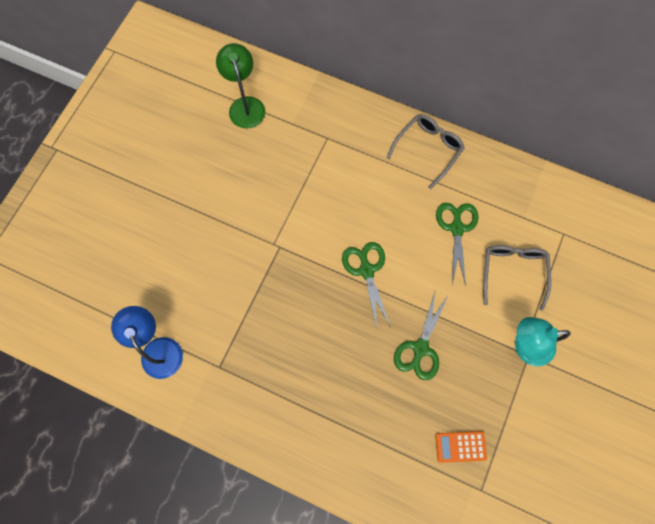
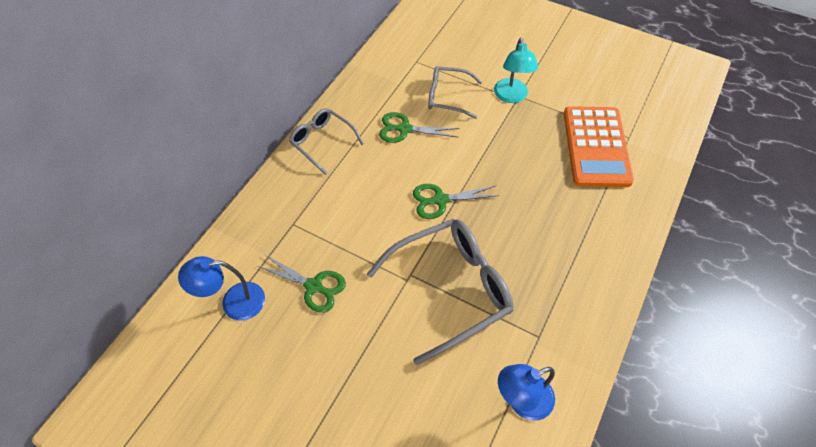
camera: 85 degrees left, 15 degrees down
(245, 105) = (234, 302): green lamp -> blue lamp
(266, 285) = (451, 289): none -> grey glasses
(420, 348) = (514, 166): green scissors -> green scissors (313, 286)
(460, 446) = (596, 147): orange calculator -> orange calculator, size x2.40

